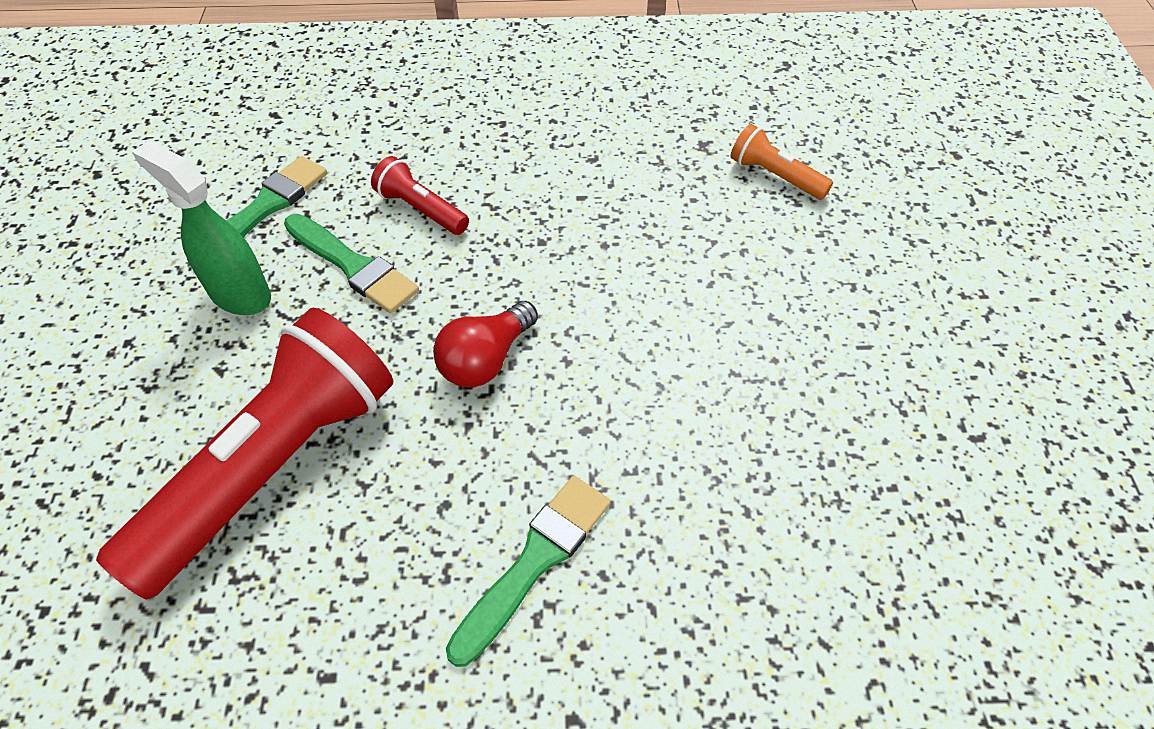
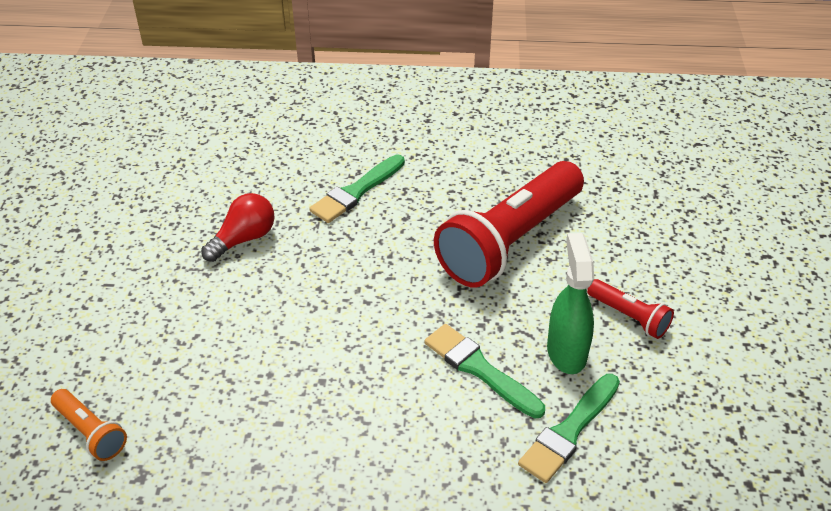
camera: 175 degrees left, 10 degrees down
(239, 294) = (566, 352): green spray bottle -> green spray bottle turned 135 degrees counterclockwise
(421, 209) = (425, 419): red flashlight -> red flashlight (629, 316)
(485, 360) = (376, 292): red light bulb -> red light bulb (244, 239)

